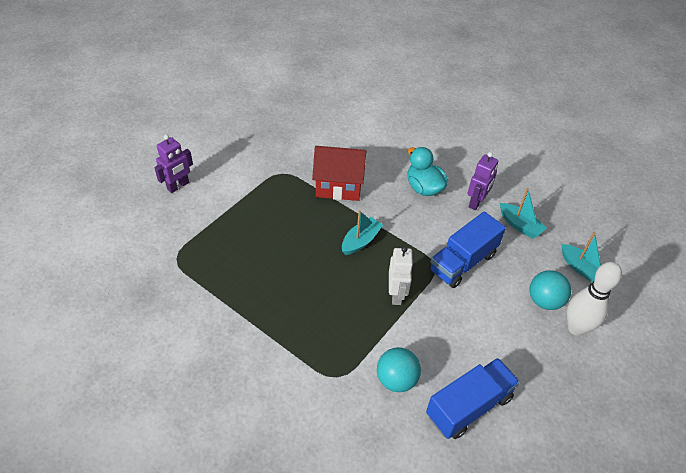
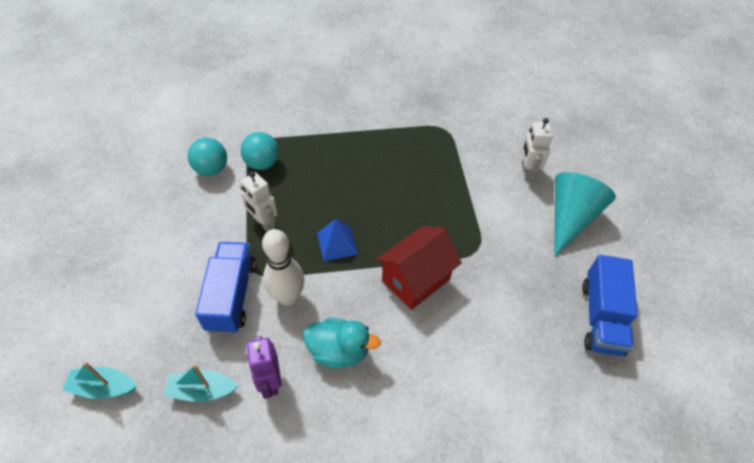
camera: 135 degrees right, 5 degrees up
(178, 186) = (527, 171): purple robot -> white robot
(203, 146) = (570, 217): none -> turquoise cone
(361, 241) = (337, 243): turquoise boat -> blue pyramid
(468, 406) = (146, 189): blue truck -> blue truck (601, 317)
(544, 301) = (128, 317): turquoise ball -> turquoise ball (262, 163)
(576, 328) = (84, 313): white bowling pin -> white bowling pin (287, 297)

